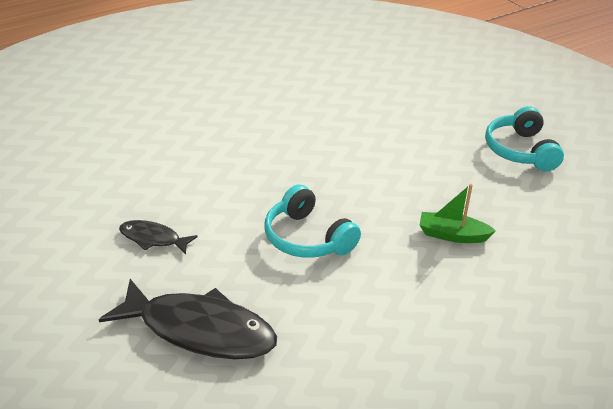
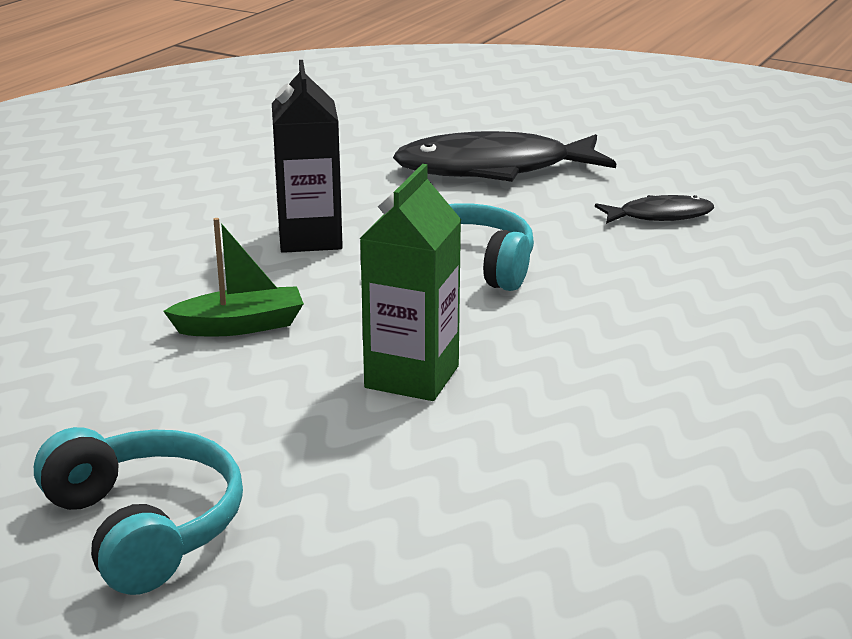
camera: 155 degrees right, 10 degrees down
(380, 295) = (310, 238): none -> black carton
(386, 178) = (412, 377): none -> green carton

